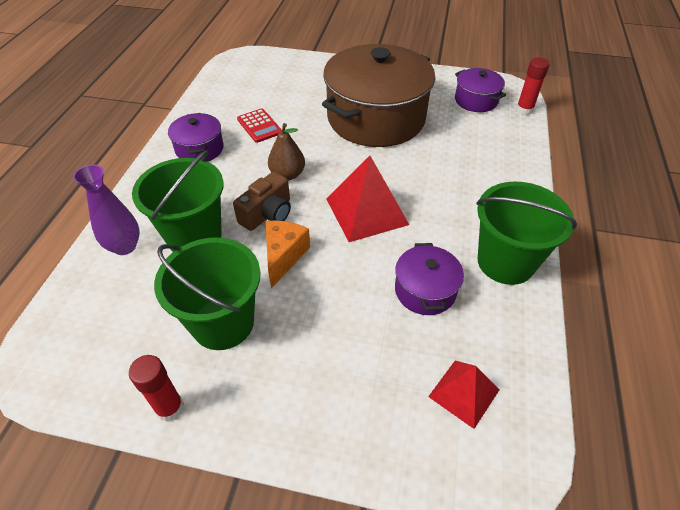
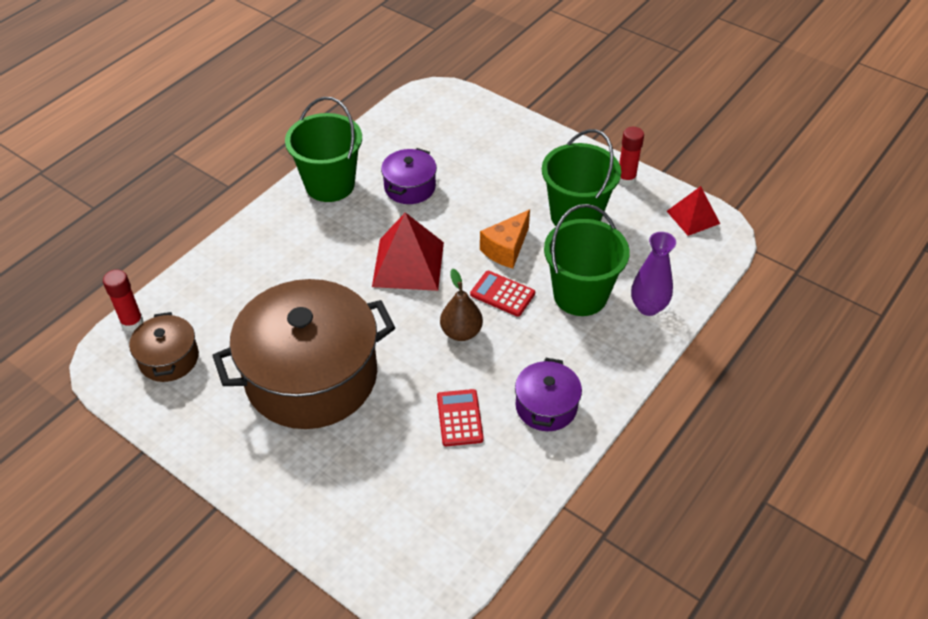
camera: 155 degrees left, 0 degrees up
(267, 214) = (502, 294): brown camera -> red calculator
(464, 393) = (433, 128): red pyramid -> red pyramid (693, 217)
(476, 100) = (169, 358): purple pot -> brown pot

